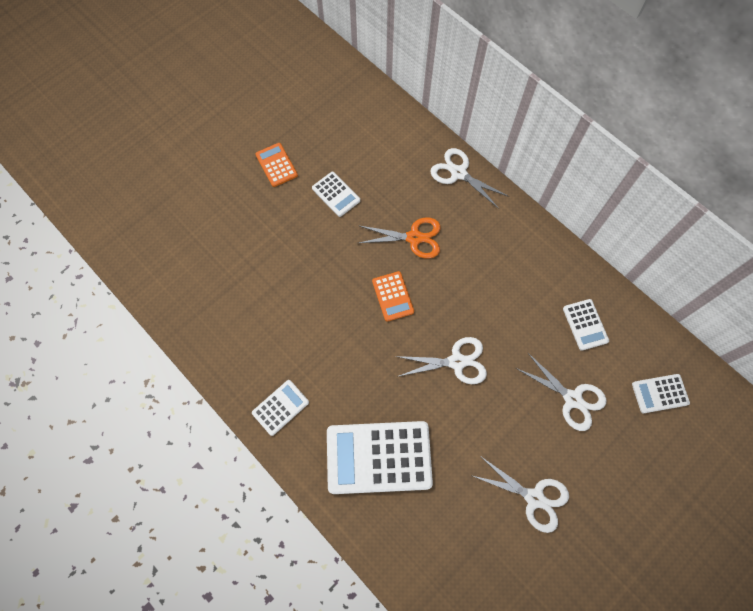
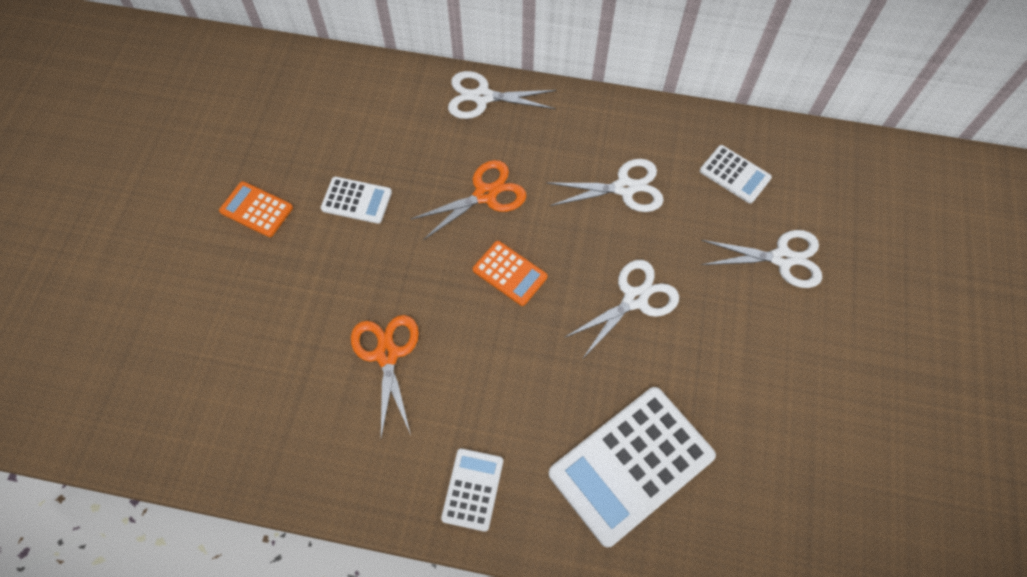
camera: 35 degrees left, 5 degrees down
(288, 298) = (387, 354): none -> orange scissors
(534, 498) = (826, 389): white scissors -> white scissors (624, 188)
(660, 393) = (858, 197): white calculator -> none

